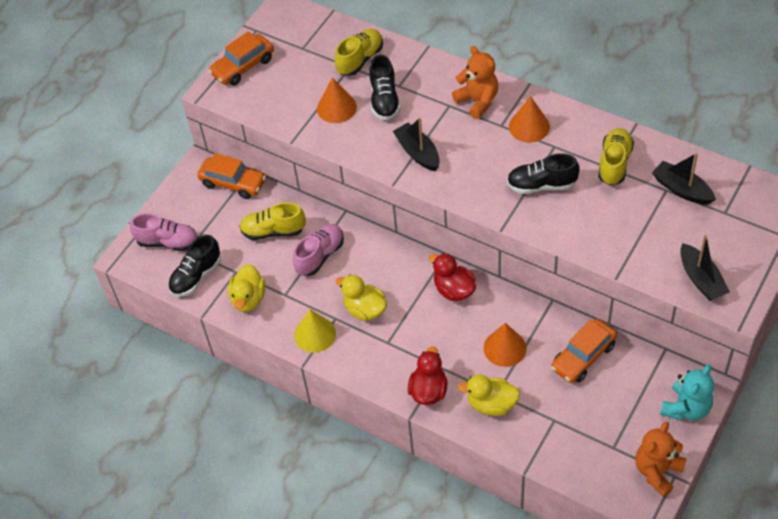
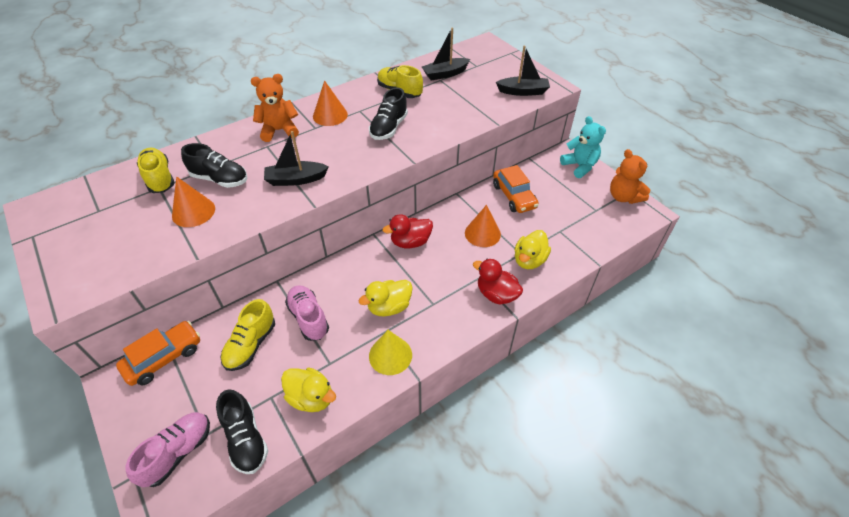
camera: 70 degrees left, 5 degrees down
(243, 66) = (62, 262): orange car -> none

